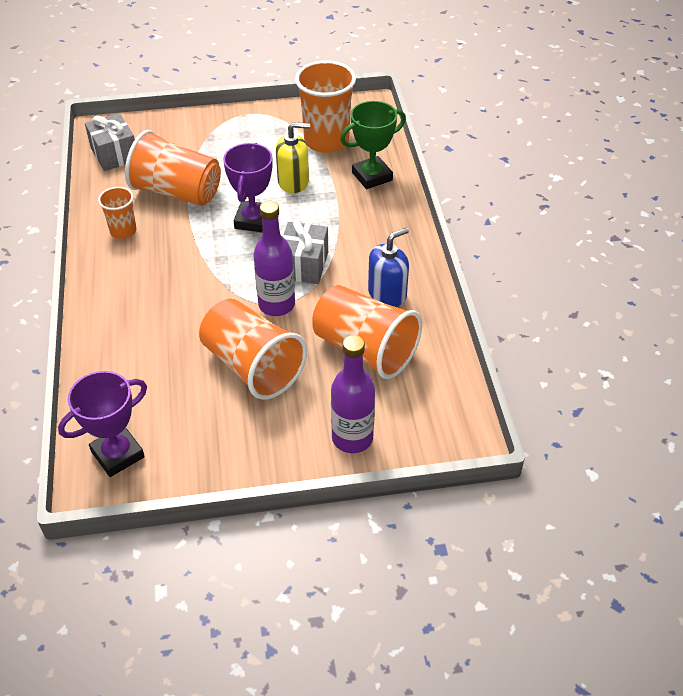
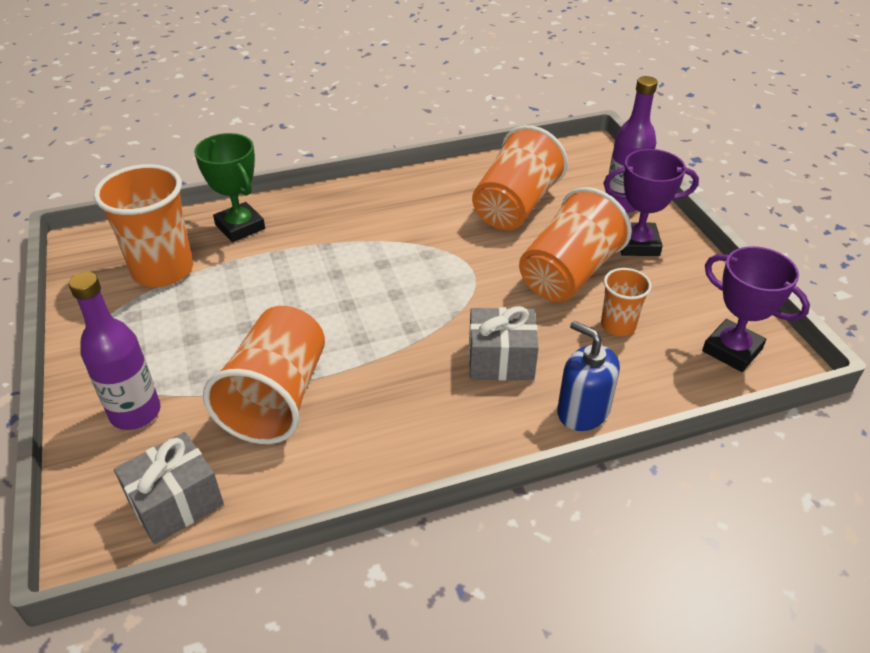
camera: 100 degrees left, 5 degrees down
(123, 231) = (371, 439): orange cup -> orange cup (618, 325)
(253, 220) = (332, 311): purple trophy -> purple trophy (637, 244)
(276, 305) = (474, 270): purple bottle -> purple bottle (135, 413)
(293, 182) = (251, 287): yellow soap dispenser -> none
(303, 265) = (405, 259): grey gift -> grey gift (501, 360)
(387, 293) = (435, 200): blue soap dispenser -> blue soap dispenser (583, 411)

